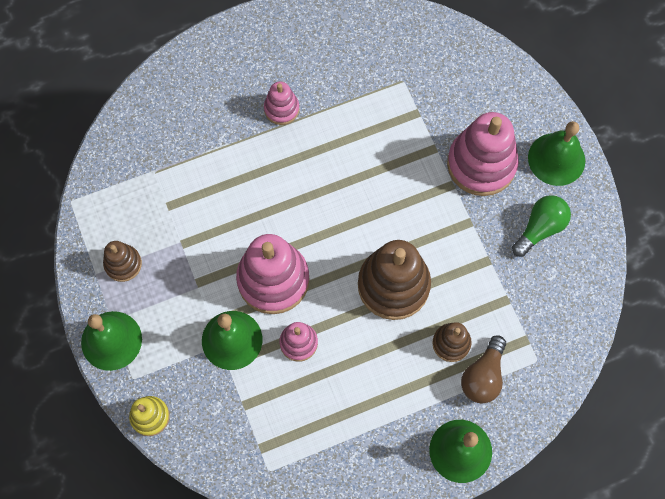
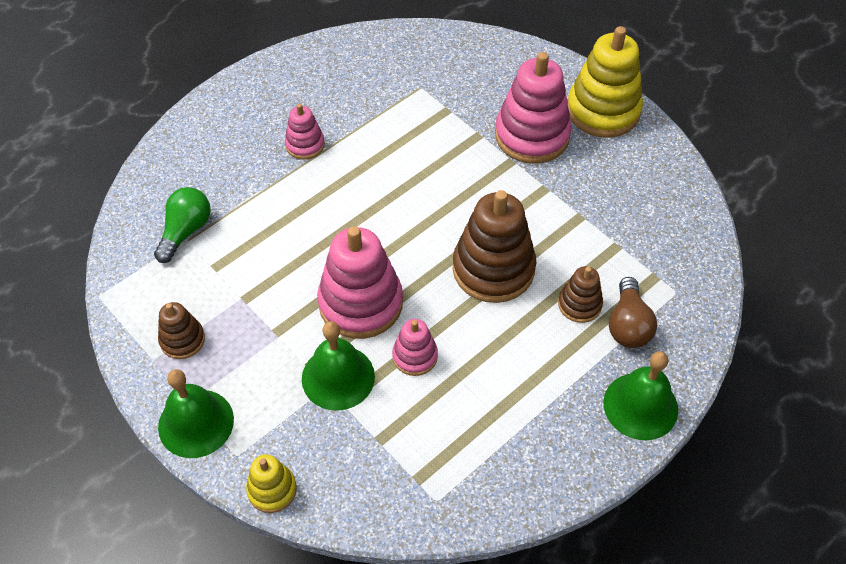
camera: 20 degrees left, 15 degrees down
(540, 228) = (617, 173): green light bulb -> green light bulb (186, 231)
(556, 159) = (603, 111): green bell -> yellow stacking toy

